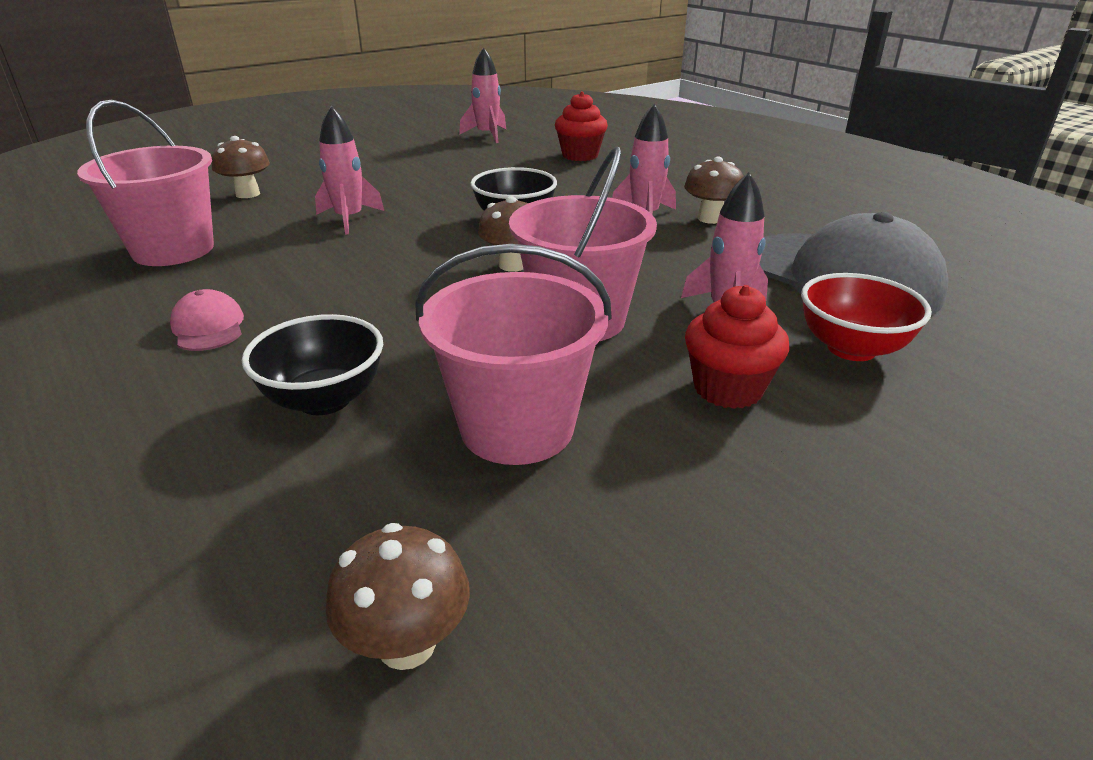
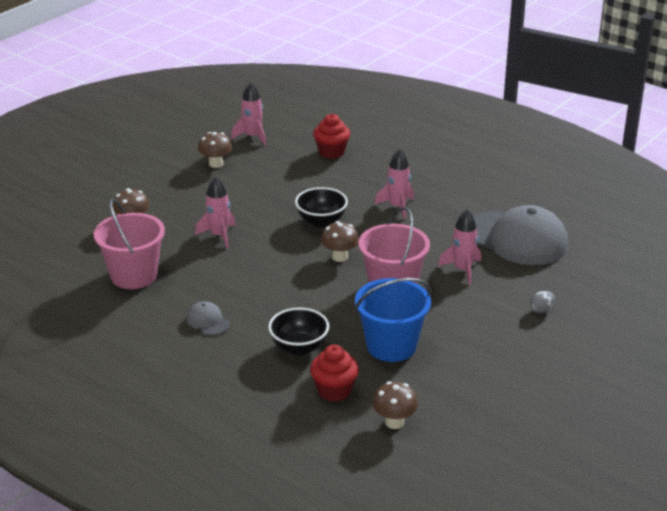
camera: 15 degrees left, 0 degrees up
(208, 327) = (208, 321): pink cap -> grey cap
(517, 427) = (391, 346): pink bucket -> blue bucket
(710, 218) = (436, 204): brown mushroom -> brown mushroom (216, 164)
(728, 389) = (474, 313): red cupcake -> red cupcake (334, 391)
(851, 348) = (525, 283): red bowl -> none
(885, 404) = (541, 310): none -> grey egg

